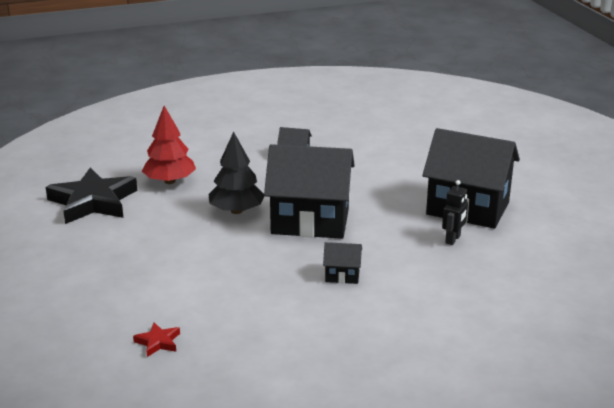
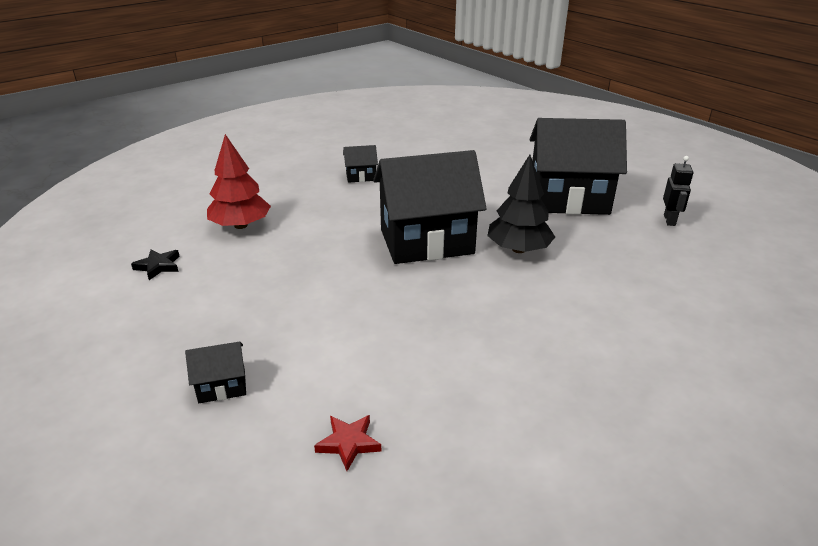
camera: 20 degrees left, 5 degrees up
(93, 202) = (158, 266): black star -> black star, size x0.42
(237, 211) = (338, 245): black tree -> black tree (518, 249)
(342, 275) = (506, 296): black house -> black house (222, 386)
(453, 239) = (582, 233): black robot -> black robot (669, 220)

